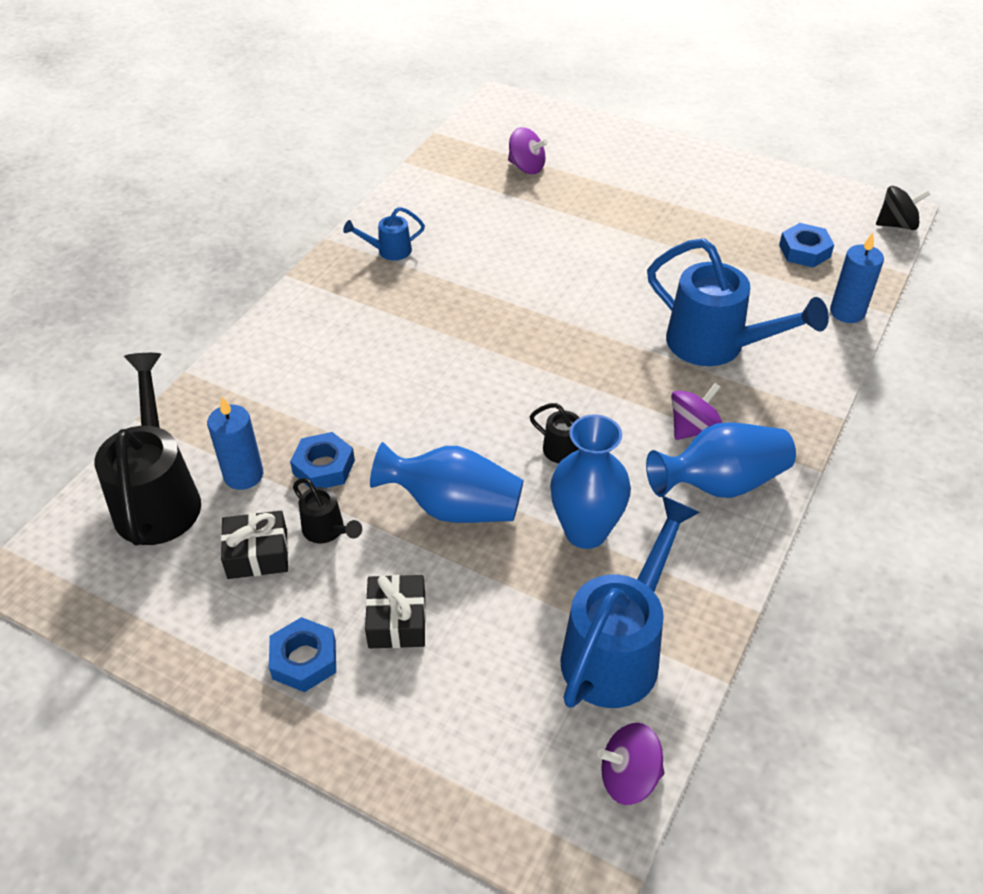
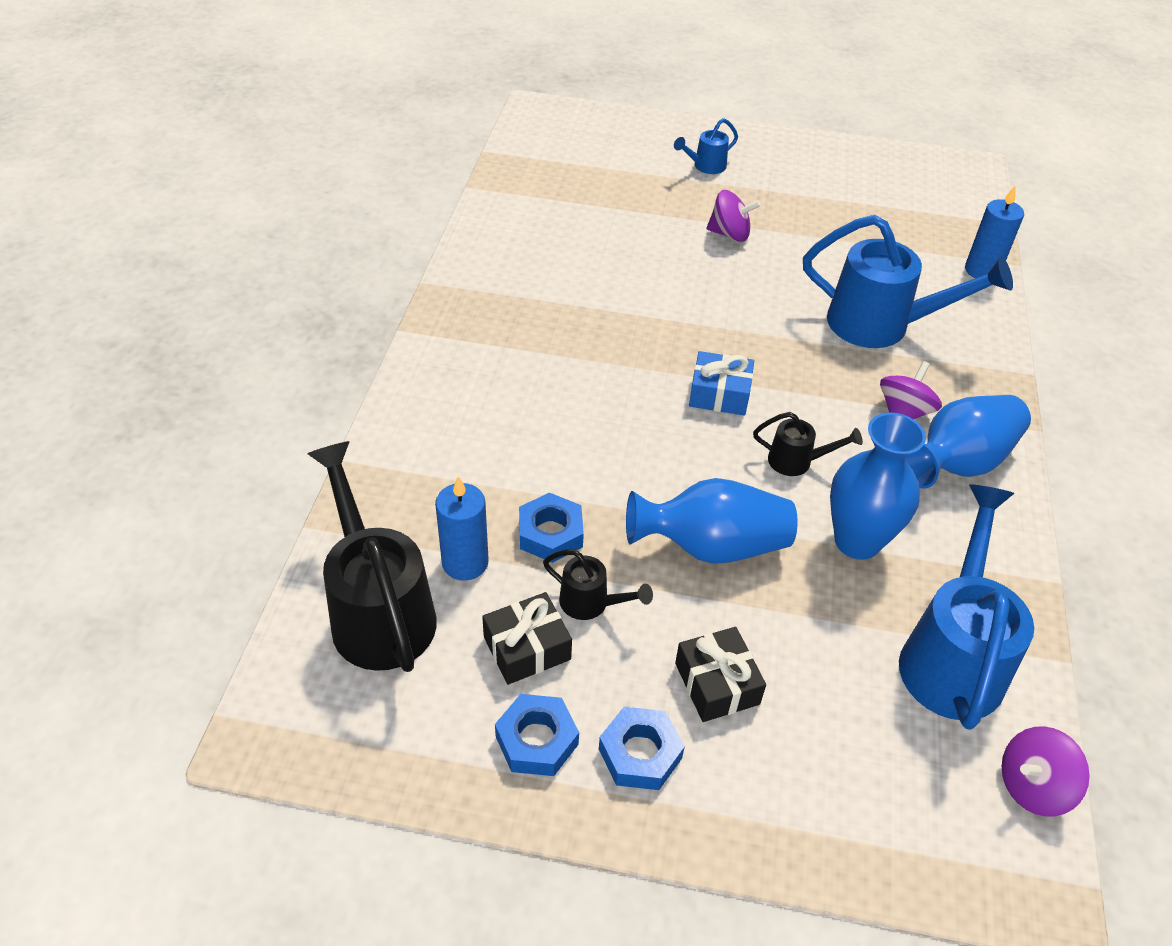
camera: 20 degrees left, 0 degrees up
(389, 251) = (500, 285): blue watering can -> blue watering can (705, 166)
(526, 167) = (600, 174): purple spinning top -> purple spinning top (730, 234)
(530, 379) = (719, 394): none -> blue gift
(804, 251) = (912, 217): blue nut -> blue nut (537, 740)
(896, 224) = (980, 179): black spinning top -> none

